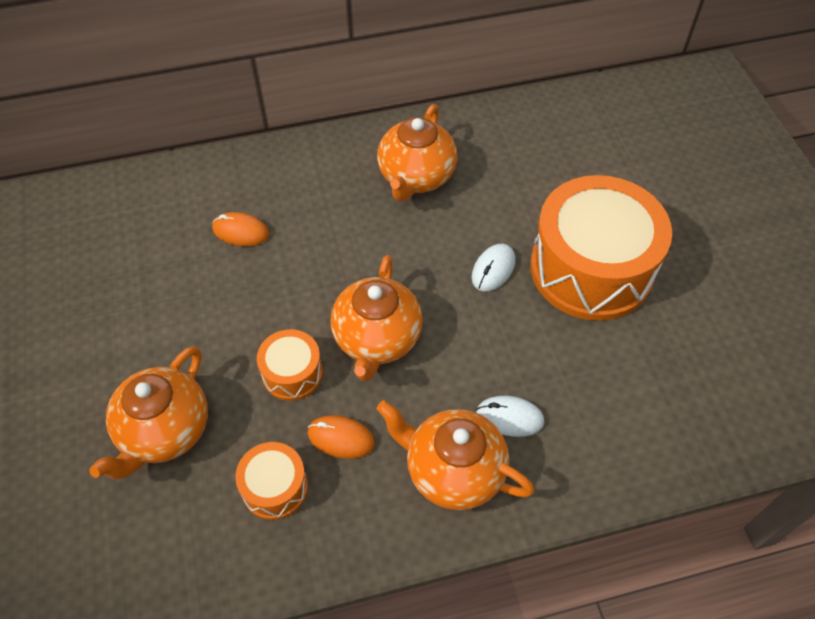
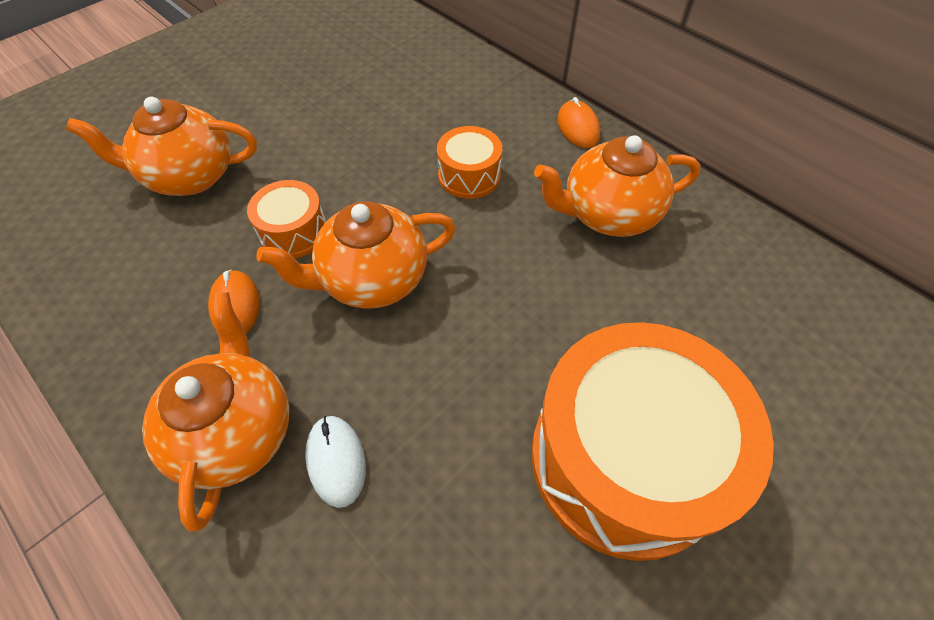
camera: 60 degrees right, 0 degrees up
(241, 231) = (431, 122): orange mouse -> orange mouse (578, 127)
(275, 487) = (158, 280): orange drum -> orange drum (469, 175)
(493, 269) = (539, 345): white mouse -> none

